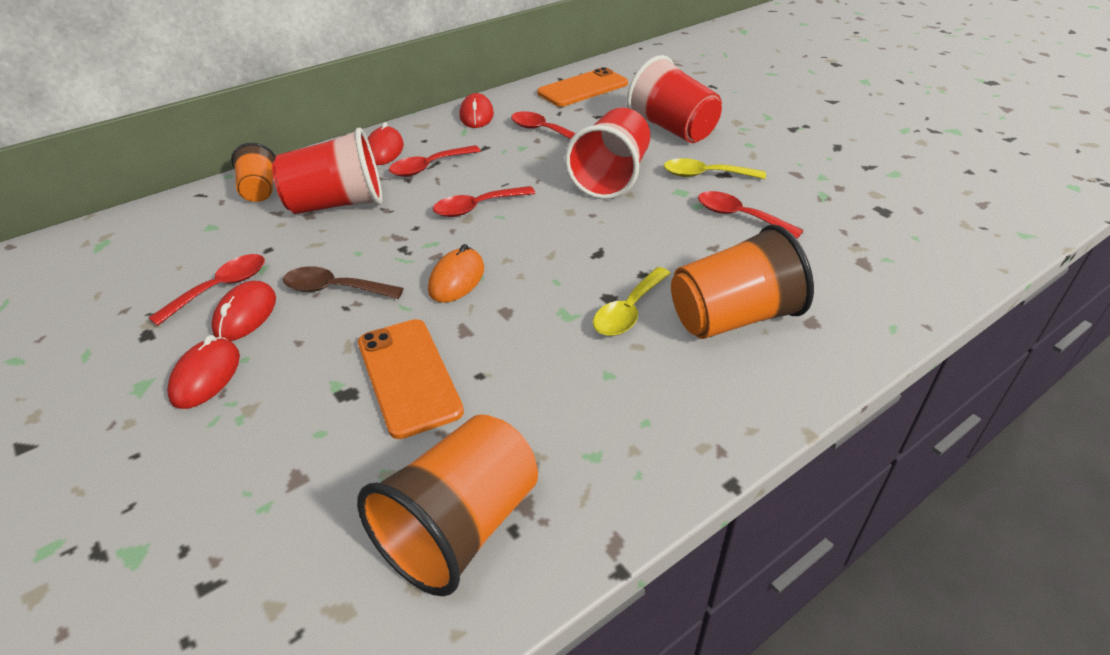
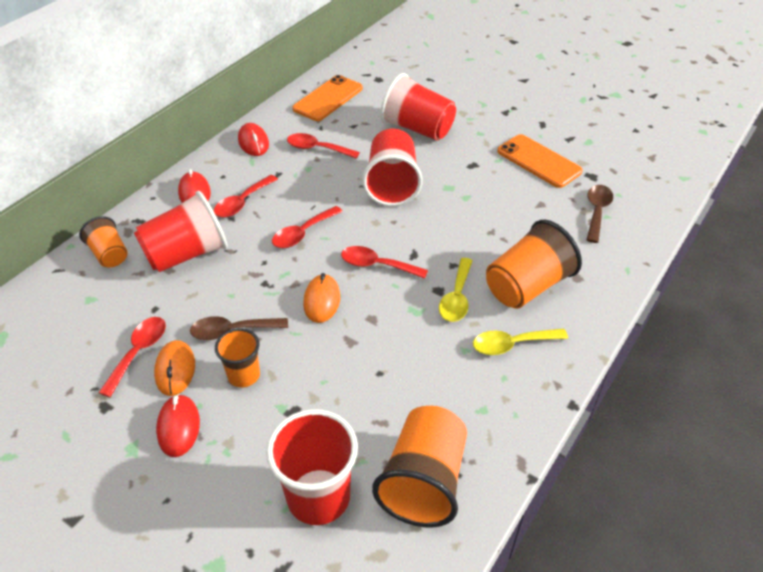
camera: 20 degrees left, 5 degrees up
(245, 315) = (175, 370): red mouse -> orange mouse
(311, 506) = (318, 497): none -> red cup
(316, 338) = (244, 375): none -> orange cup
(409, 376) = (330, 387): orange phone -> orange phone (539, 161)
(705, 175) = (459, 168): yellow spoon -> yellow spoon (511, 344)
(739, 216) = (498, 201): red spoon -> red spoon (377, 265)
(874, 251) = (597, 211): none -> brown spoon

